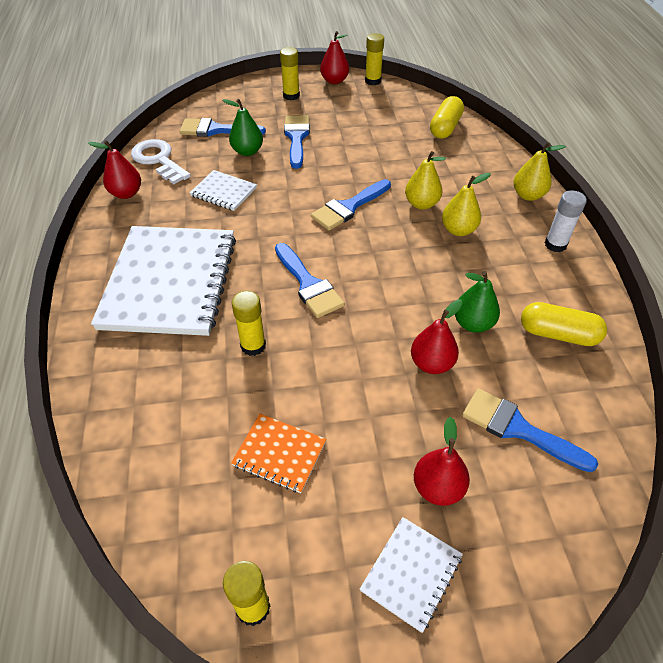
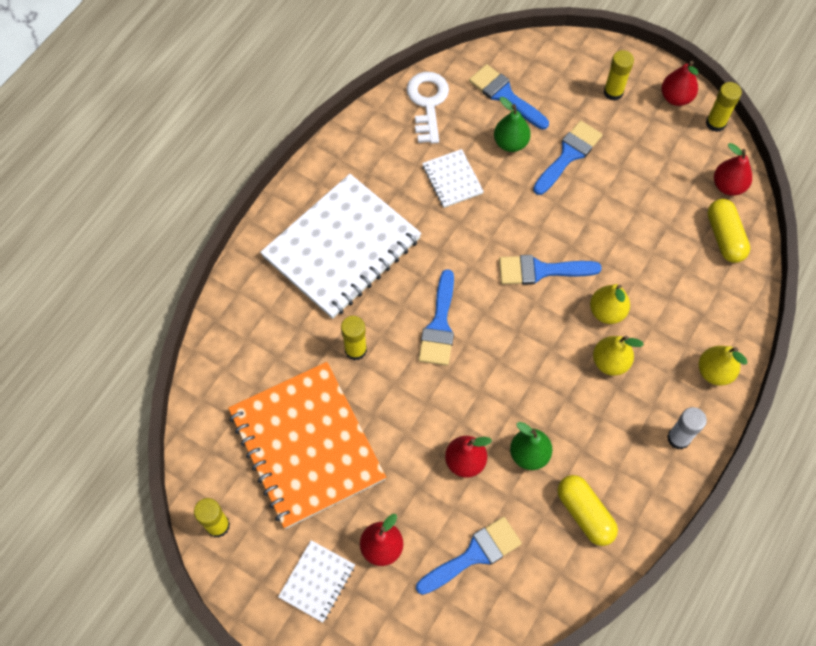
camera: 40 degrees right, 15 degrees up
(126, 193) = (374, 127): red pear -> red pear (728, 186)
(279, 454) = (306, 445): orange notebook -> orange notebook, size x2.25
(411, 573) = (317, 581): white notebook -> white notebook turned 45 degrees counterclockwise
(445, 127) = (724, 237): yellow capsule -> yellow capsule turned 75 degrees counterclockwise
(518, 429) = (474, 554): blue brush -> blue brush turned 75 degrees clockwise

